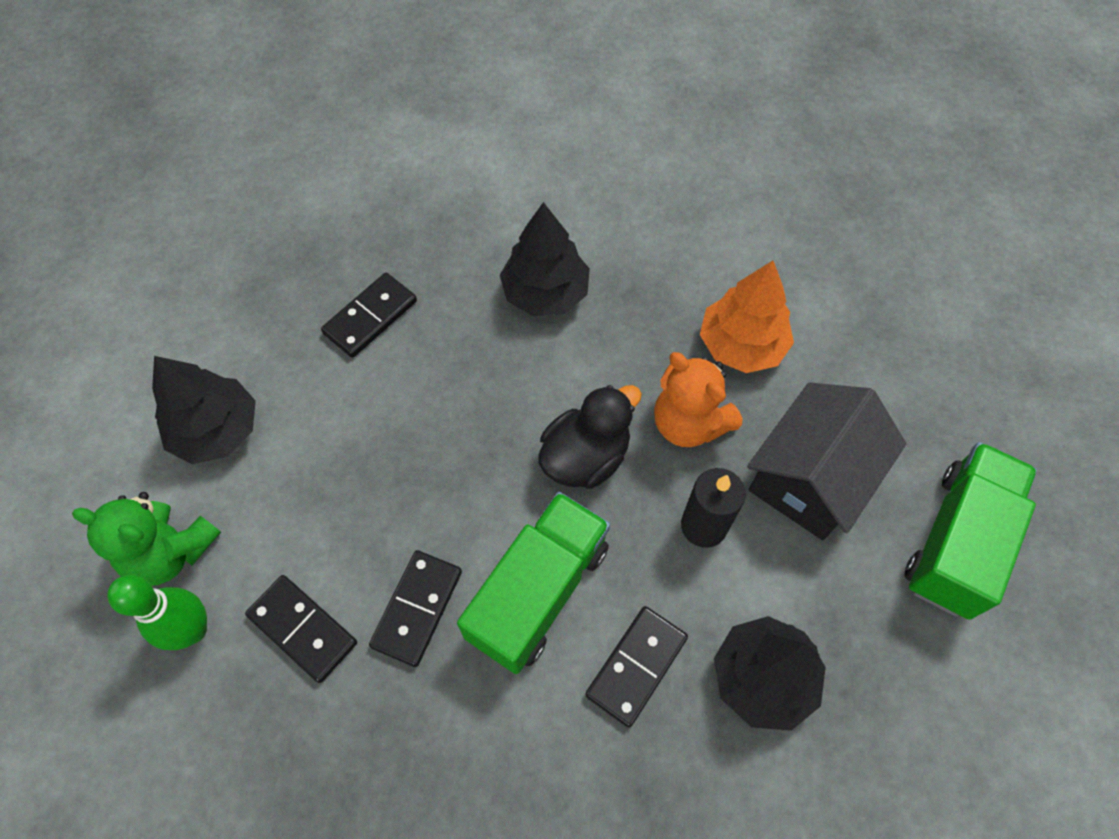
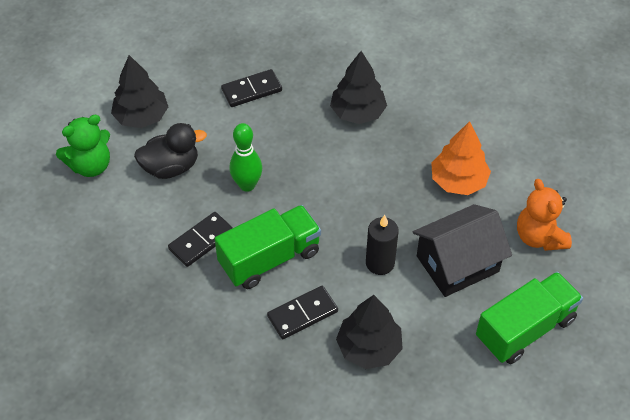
camera: 25 degrees right, 10 degrees down
(171, 552) = (91, 165): green teddy bear -> green teddy bear turned 75 degrees counterclockwise
(192, 630) = (84, 205): green bowling pin -> green bowling pin (247, 185)
(303, 629) = (138, 227): black domino -> none
(585, 456) = (333, 204): black duck -> black duck (171, 167)
(689, 423) = (402, 209): orange teddy bear -> orange teddy bear (539, 237)

